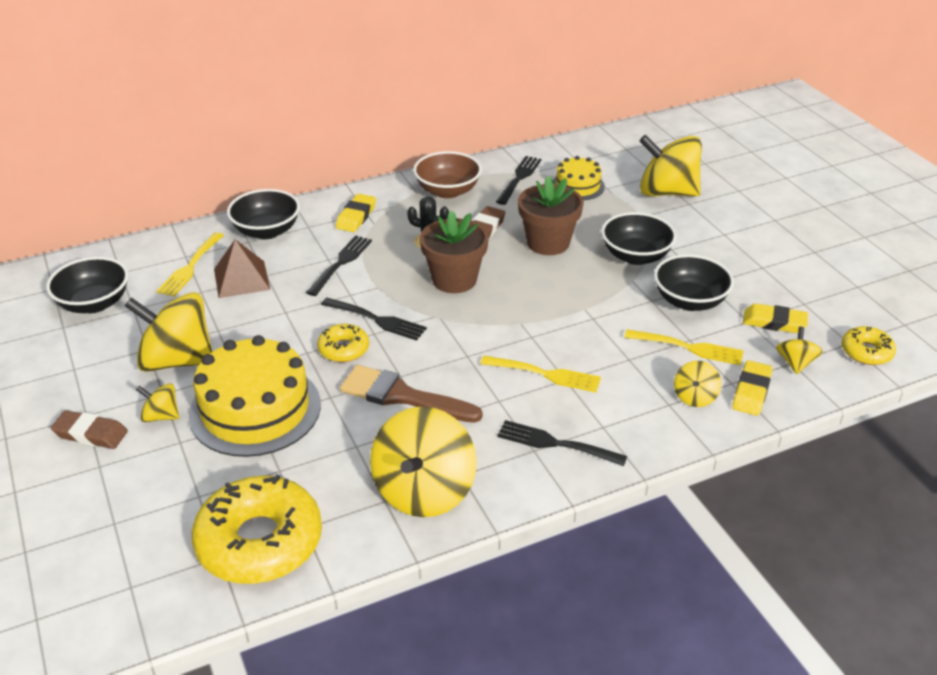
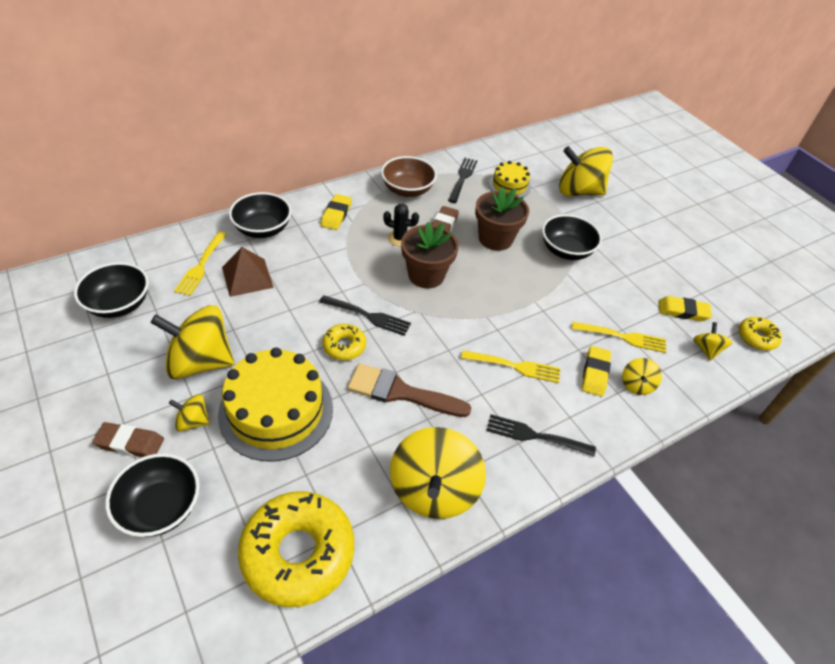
camera: 10 degrees left, 10 degrees up
(341, 264) = (330, 261): black fork -> none
(689, 301) = (615, 292): black bowl -> black bowl (161, 507)
(751, 392) = (679, 378): yellow eraser -> yellow eraser (595, 373)

